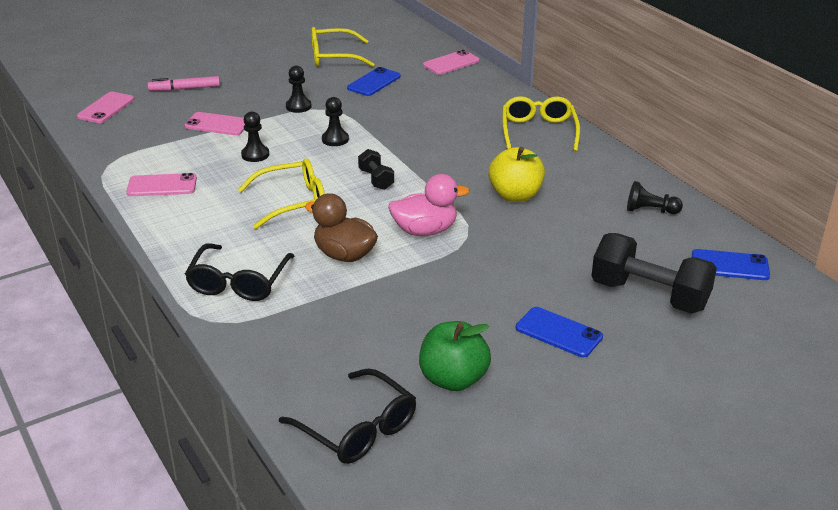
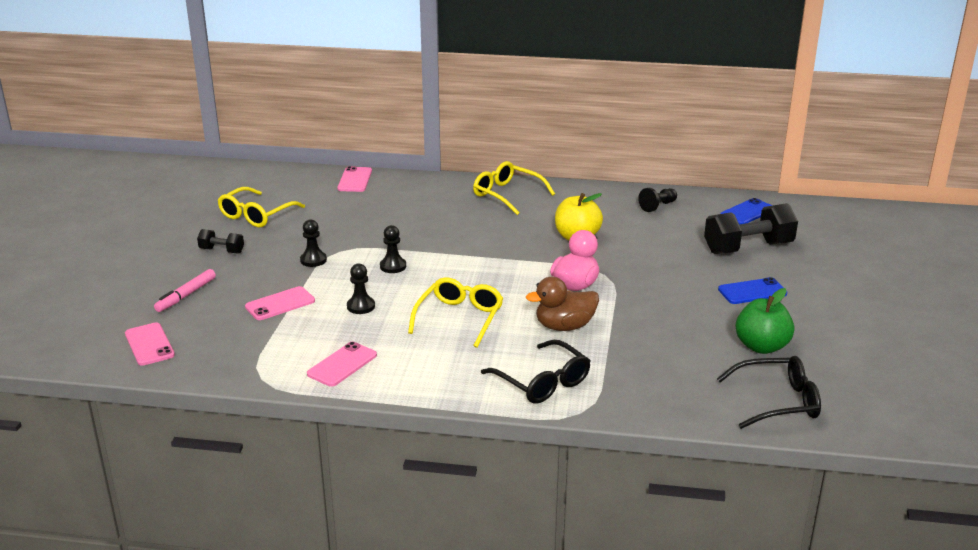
camera: 50 degrees left, 5 degrees down
(374, 82) = (330, 217): blue phone -> none
(376, 179) = (479, 274): black dumbbell -> black dumbbell (222, 251)

